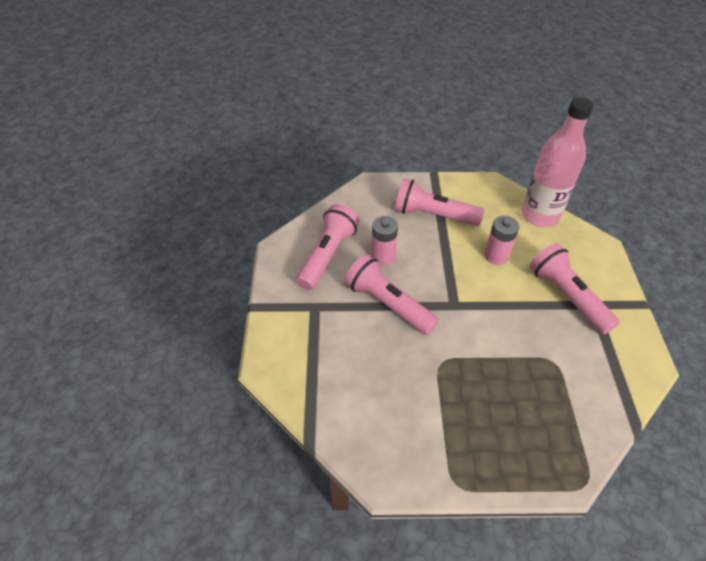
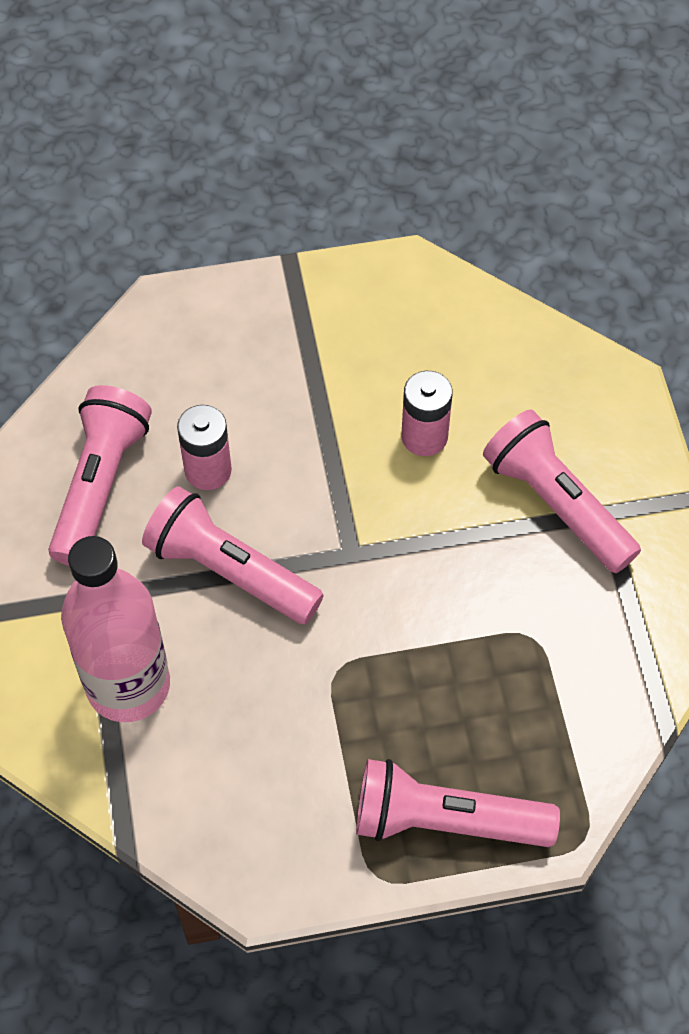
camera: 10 degrees left, 10 degrees up
(433, 215) = (297, 362): pink flashlight -> pink flashlight (446, 821)
(539, 215) = (505, 332): pink bottle -> pink bottle (128, 685)

